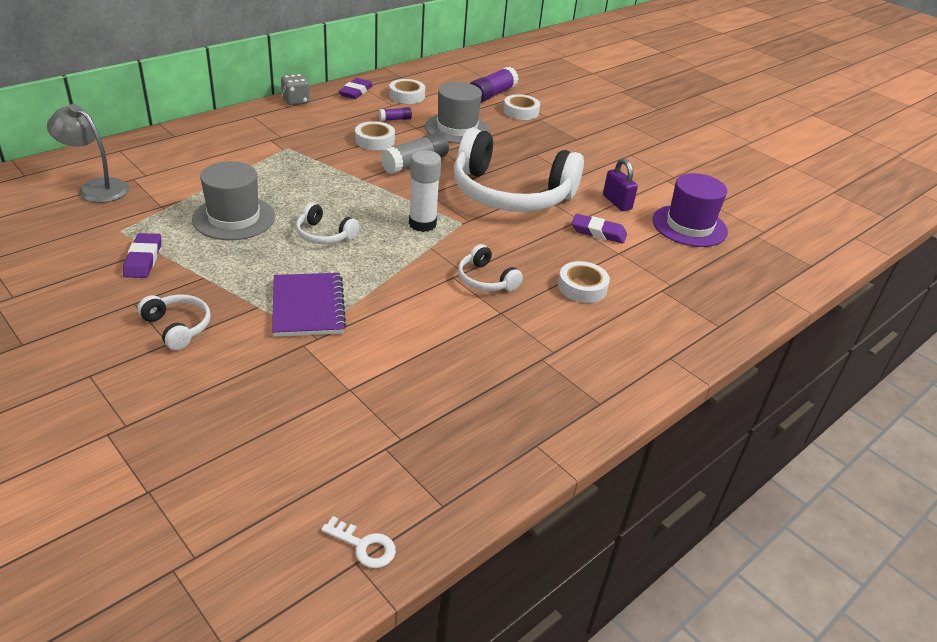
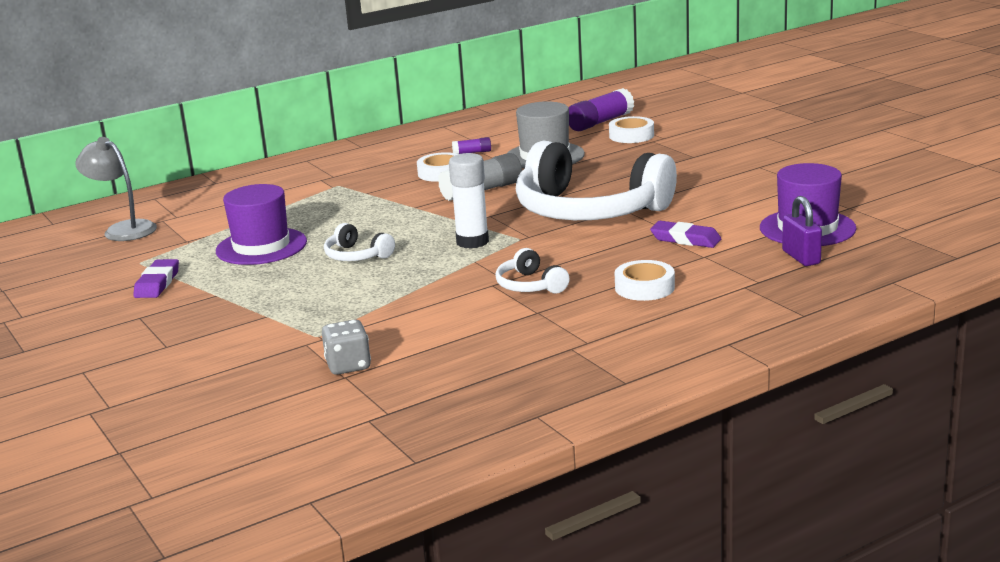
camera: 15 degrees right, 15 degrees down
(178, 327) = (179, 334): white headphones -> none
(234, 218) = (261, 246): grey hat -> purple hat
(296, 101) = (360, 144): grey dice -> grey dice (348, 366)
(308, 307) = (320, 314): purple notebook -> none
(356, 92) = (433, 131): purple eraser -> none
(364, 546) = (322, 490): white key -> none
(407, 96) = (493, 130): white tape -> none
(617, 202) = (721, 211): purple padlock -> purple padlock (801, 257)

